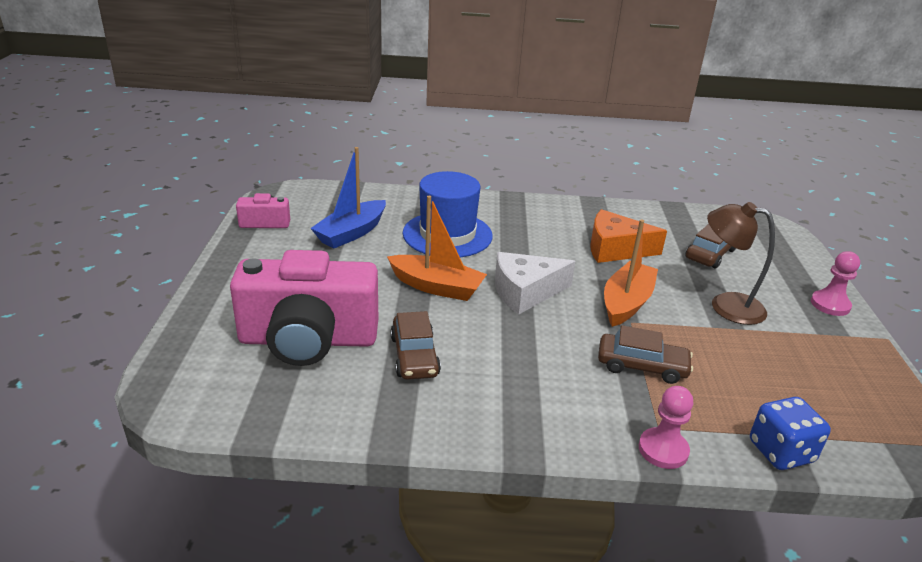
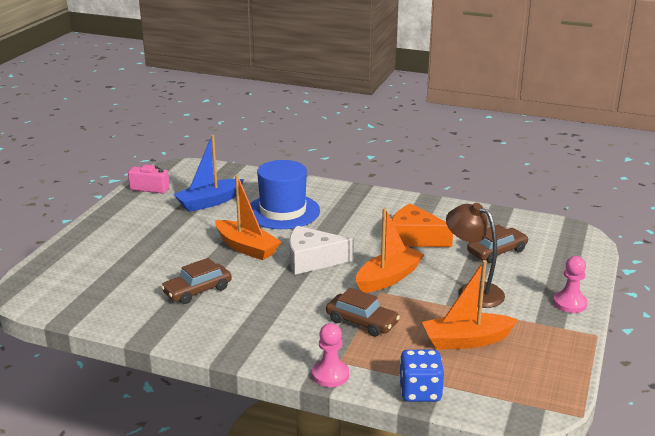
camera: 20 degrees right, 5 degrees down
(308, 340) = (131, 270): pink camera -> none
(414, 356) = (197, 290): brown car -> brown car turned 45 degrees clockwise
(771, 370) = (466, 340): none -> orange boat

